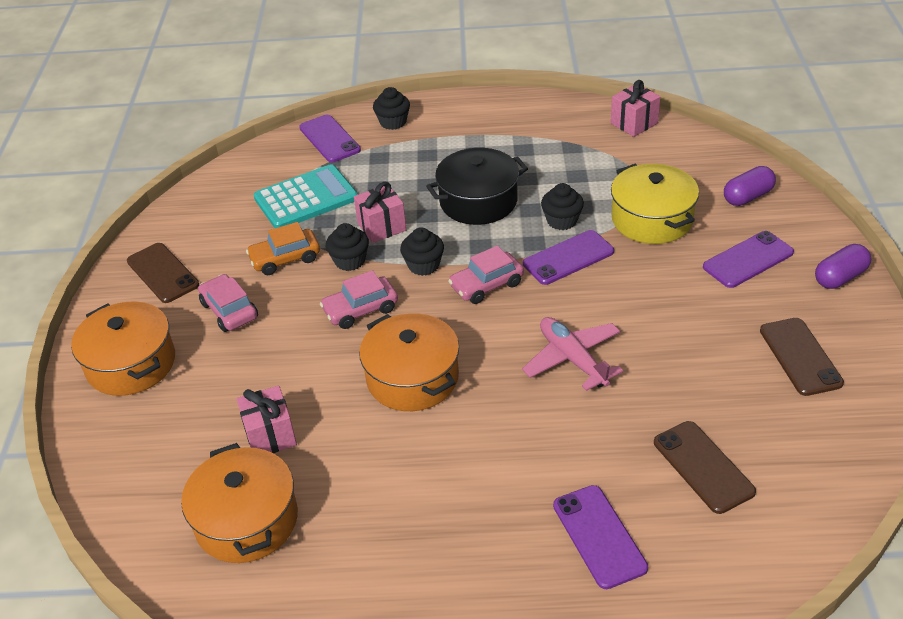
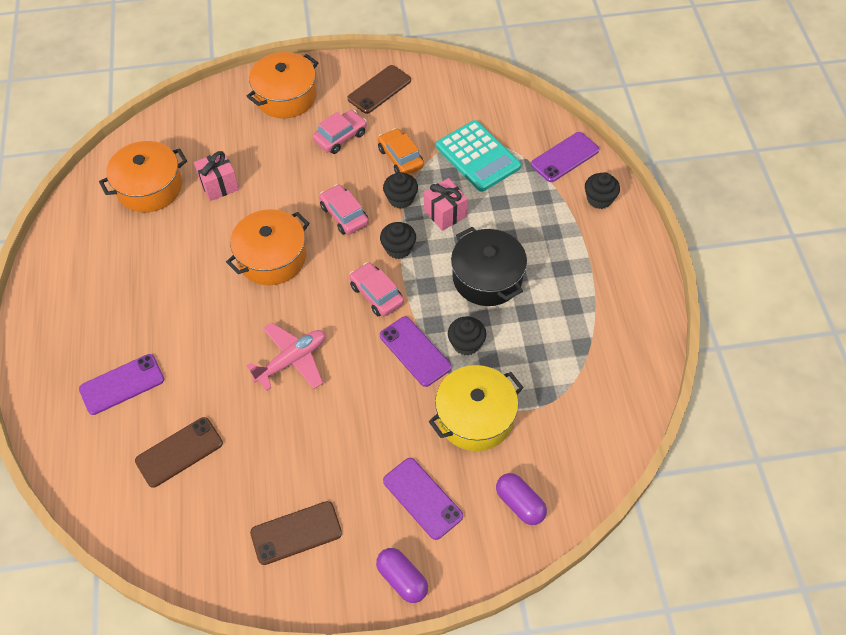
camera: 80 degrees right, 15 degrees up
(634, 123) = (633, 400): pink gift -> none

